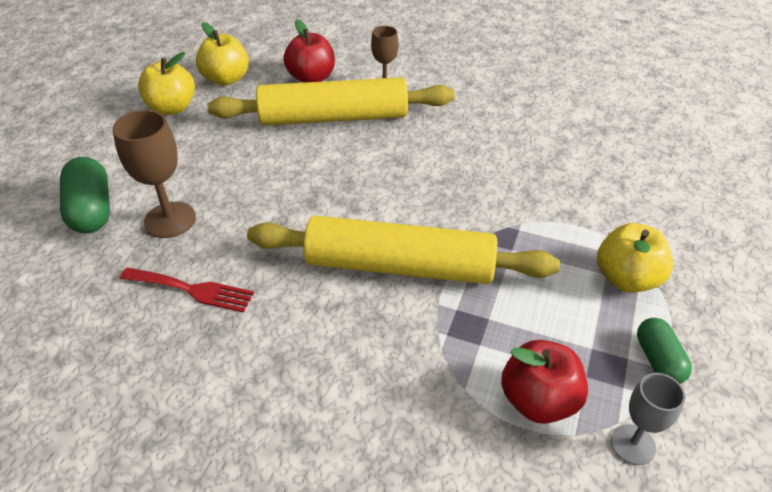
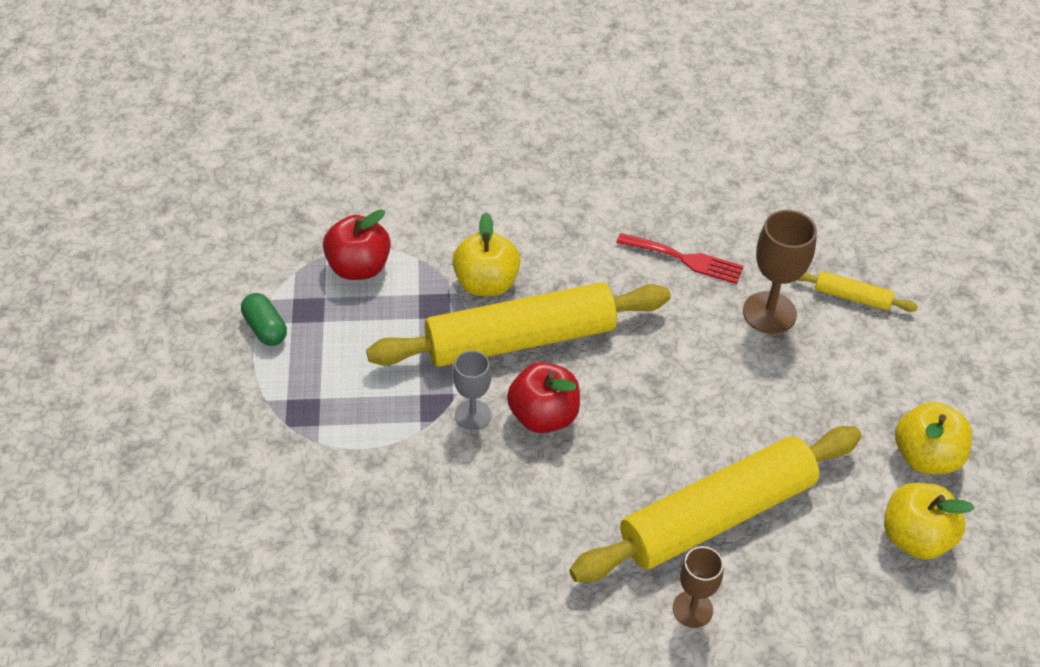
camera: 155 degrees right, 5 degrees up
(91, 210) = (852, 297): green capsule -> yellow rolling pin
(192, 290) = (685, 259): red fork -> red fork turned 150 degrees counterclockwise
(311, 78) = (805, 586): red apple -> red apple (543, 416)
(626, 278) = (299, 399): yellow apple -> yellow apple (486, 283)
(633, 444) = (282, 260): grey goblet -> grey goblet (473, 415)

